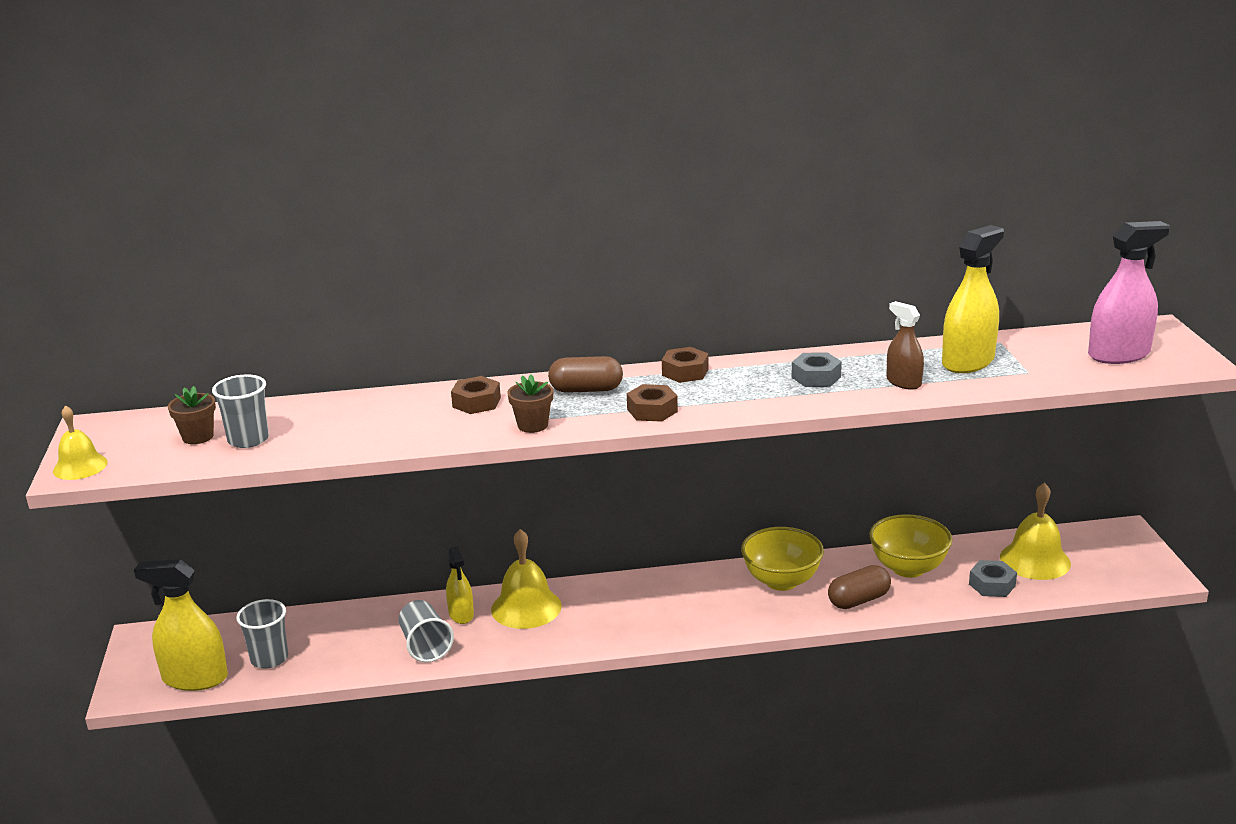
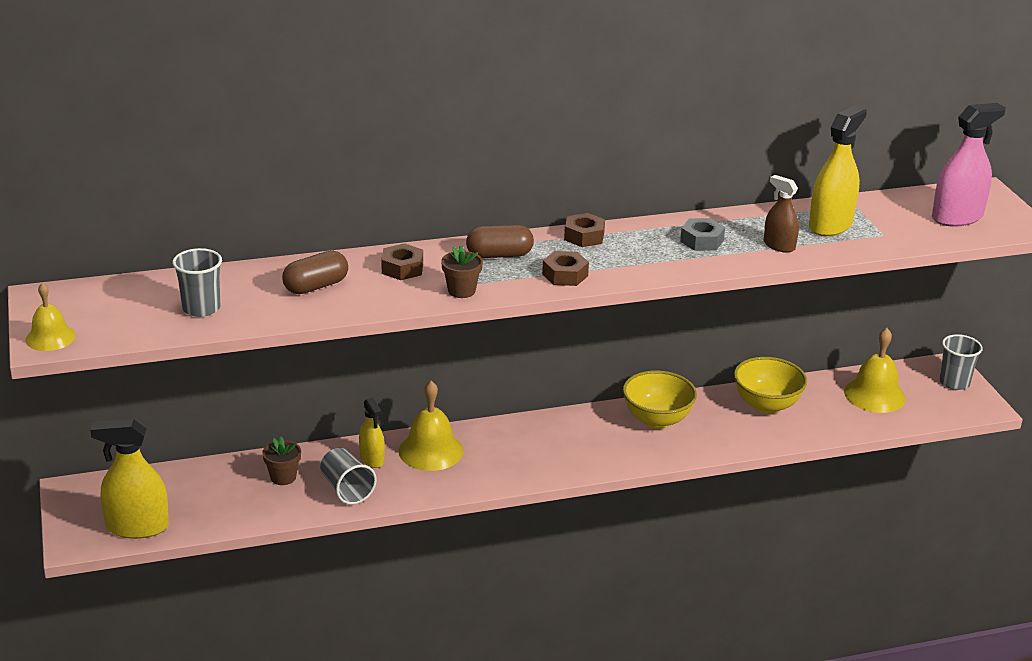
camera: 10 degrees left, 5 degrees up
(198, 437) = (151, 306): brown flower pot -> brown flower pot (283, 477)
(269, 658) = (203, 506): grey cup -> grey cup (954, 382)
(858, 600) = (728, 435): brown capsule -> brown capsule (316, 286)
(992, 585) = (841, 418): grey nut -> none

